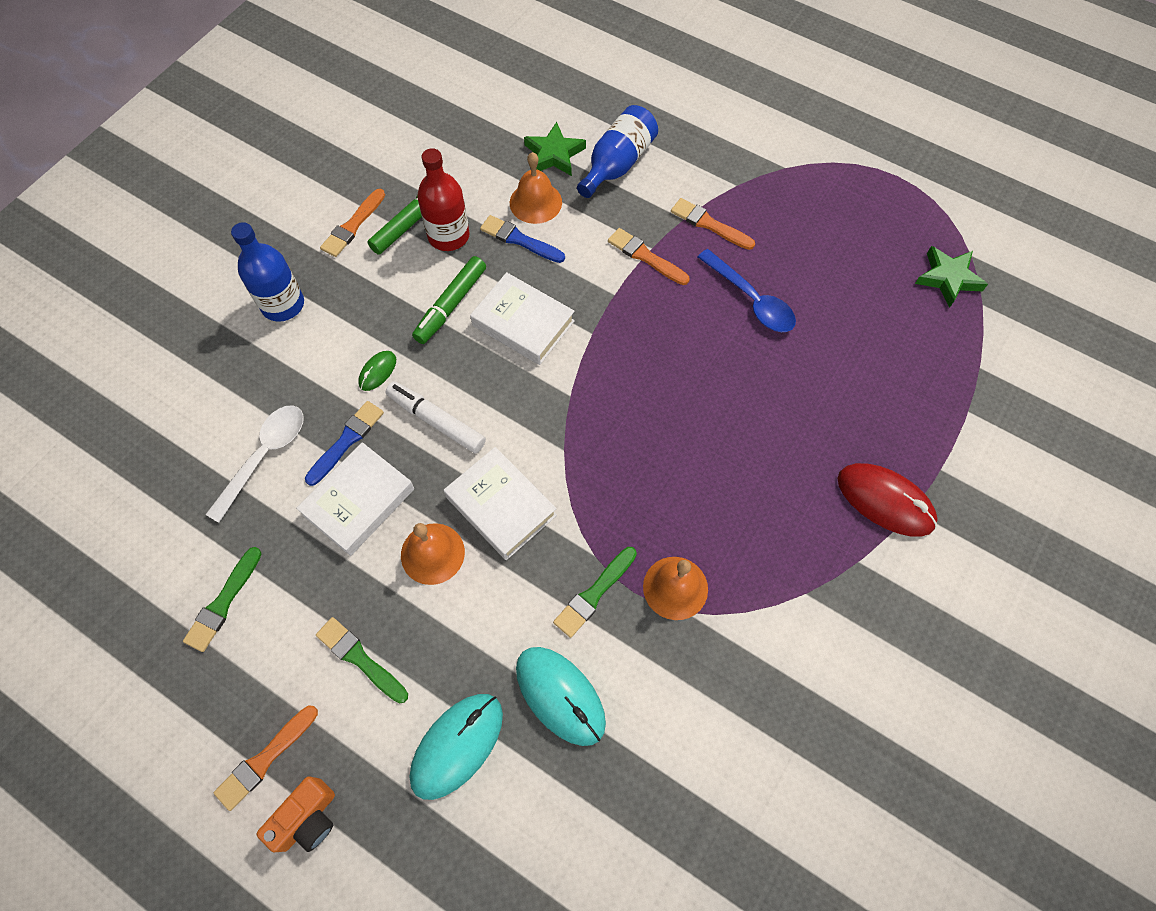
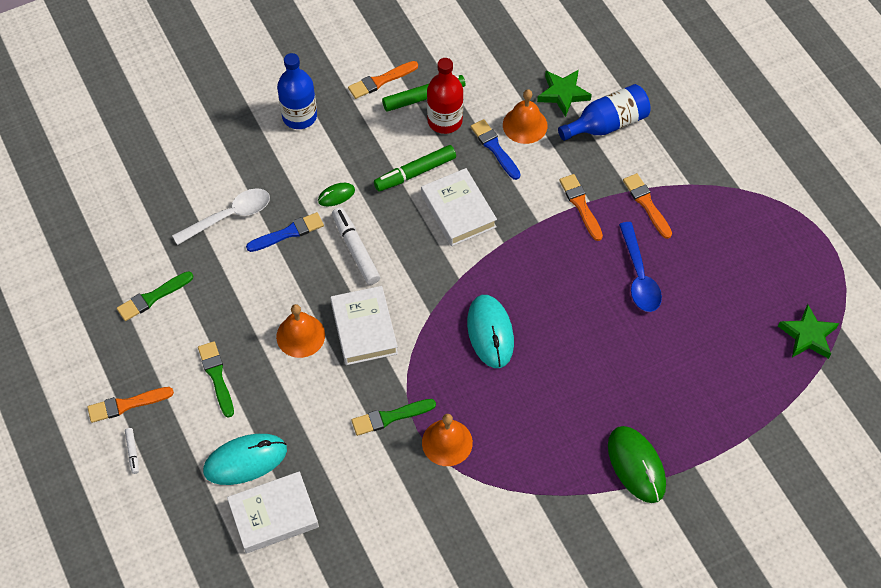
camera: 30 degrees right, 5 degrees down
(307, 818) = (132, 452): orange camera -> white marker
(359, 502) = (273, 277): white book -> white book (274, 515)
(560, 695) = (327, 467): turquoise mouse -> turquoise mouse (490, 332)
(885, 501) = (636, 465): red mouse -> green mouse

